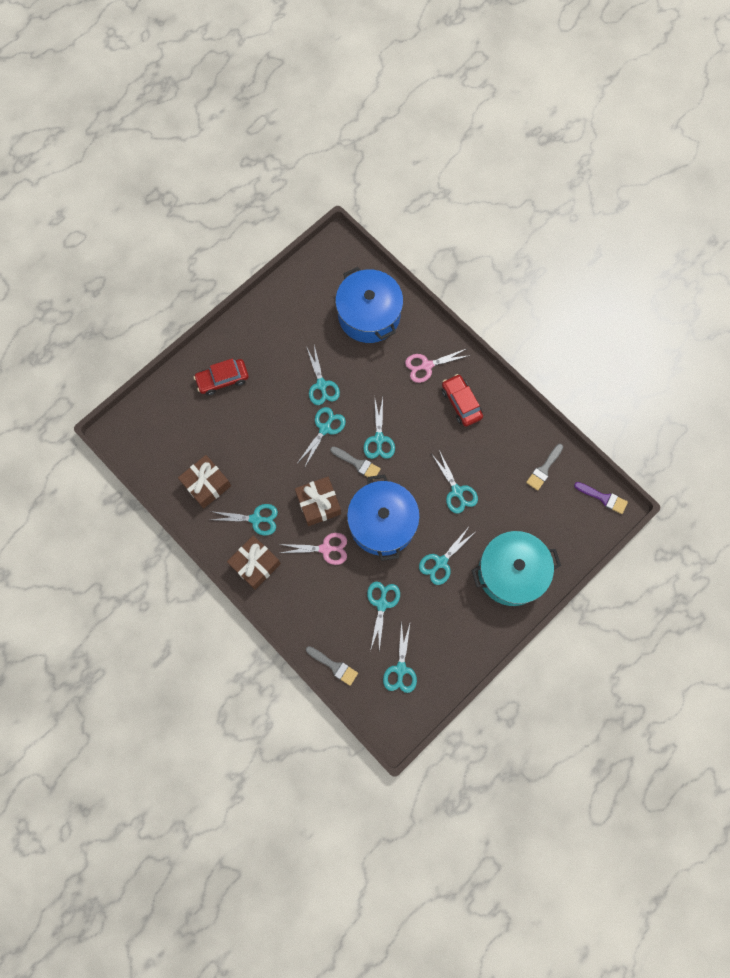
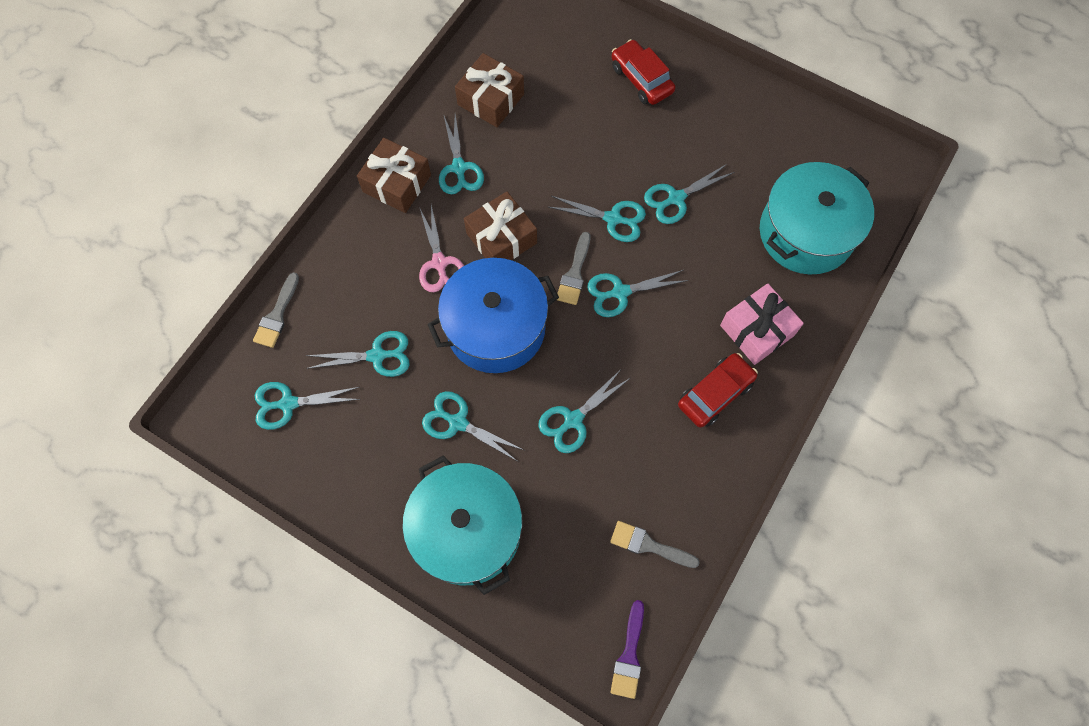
camera: 75 degrees right, 5 degrees down
(369, 315) = (806, 233): blue pot -> turquoise pot
(426, 365) = (757, 330): pink scissors -> pink gift

